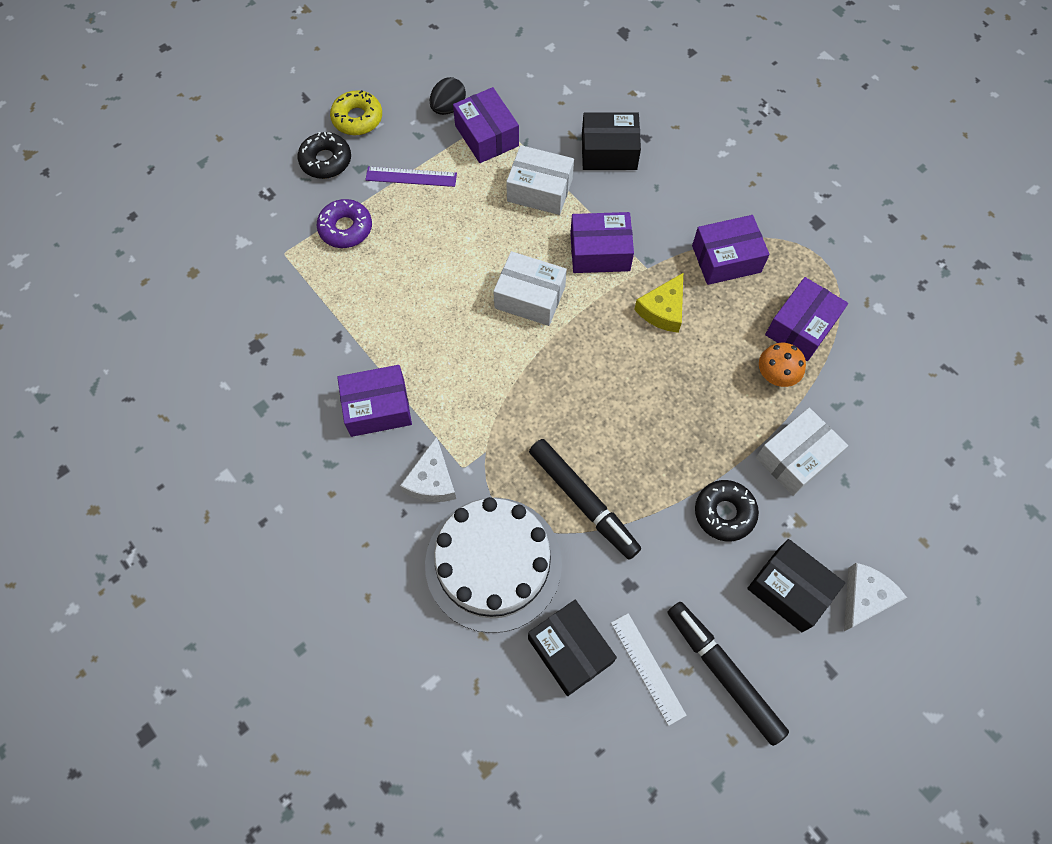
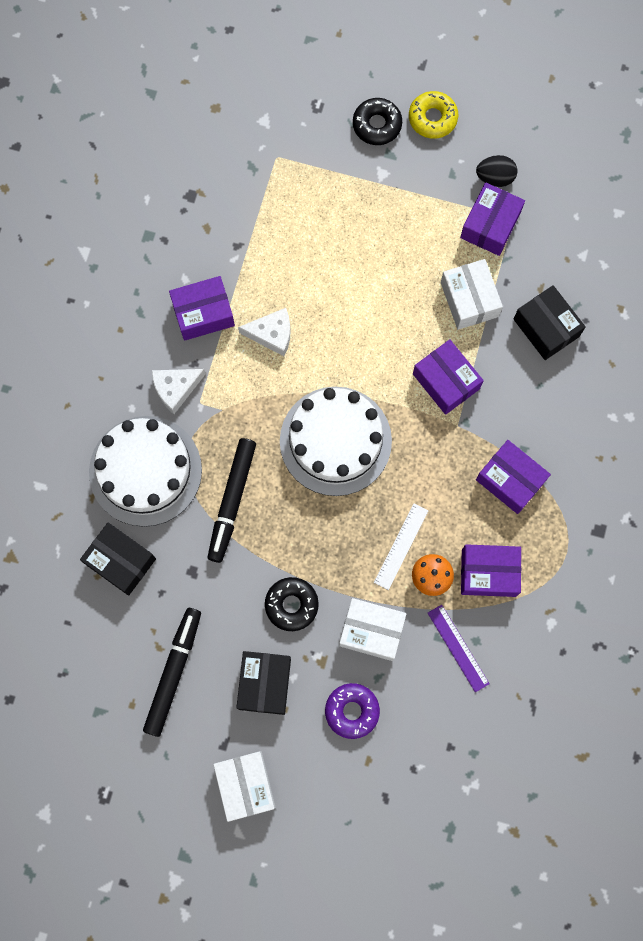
camera: 55 degrees right, 10 degrees up
(345, 228) = (329, 184): purple donut -> purple donut (352, 711)
(377, 407) = (203, 313): purple box -> purple box turned 60 degrees counterclockwise
(411, 176) = (409, 196): purple ruler -> purple ruler (458, 648)
(530, 297) = (368, 356): white box -> white box (245, 785)
(570, 650) = (120, 561): black box -> black box turned 75 degrees counterclockwise
(589, 373) = (335, 441): none -> white cake
(647, 668) = (143, 619): white ruler -> white ruler (401, 546)
(663, 310) = (428, 460): yellow cheese -> none
(864, 597) = (294, 740): white cheese -> white cheese (272, 334)

